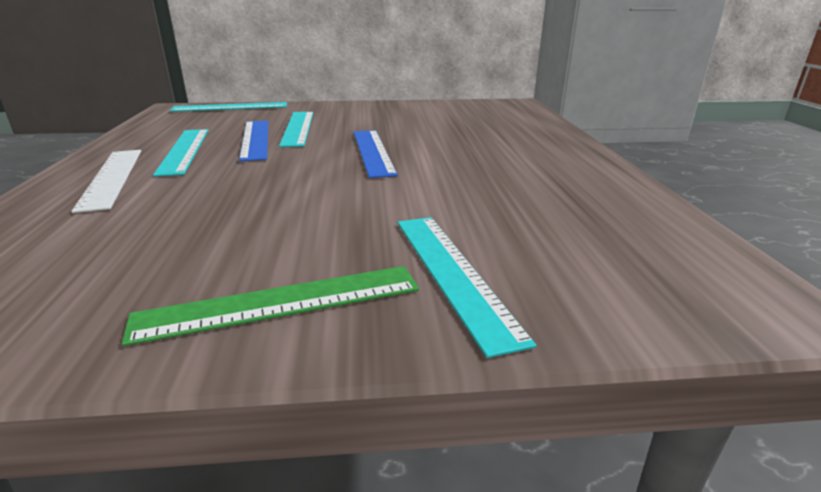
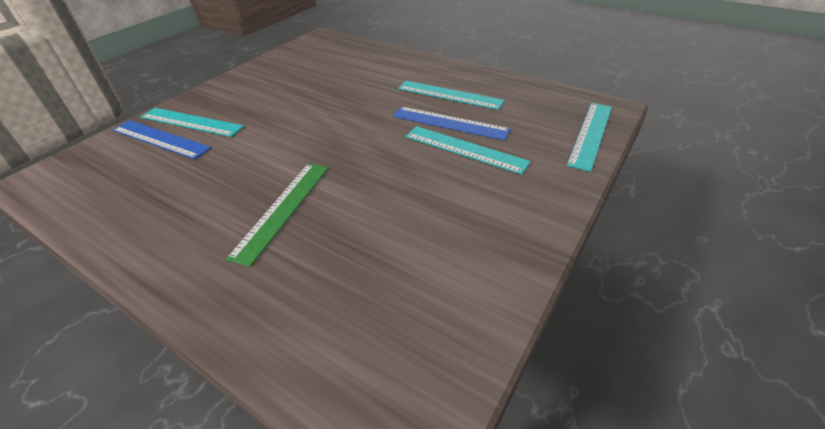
camera: 130 degrees right, 15 degrees up
(111, 177) = (419, 72): white ruler -> none
(280, 303) = (238, 87): green ruler -> green ruler (282, 209)
(373, 152) = (353, 161): blue ruler -> blue ruler (160, 139)

